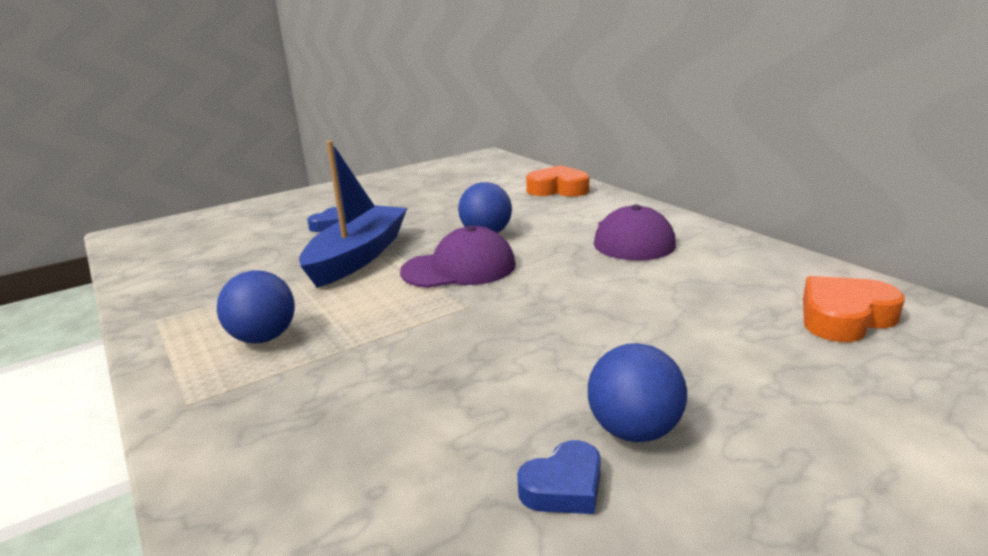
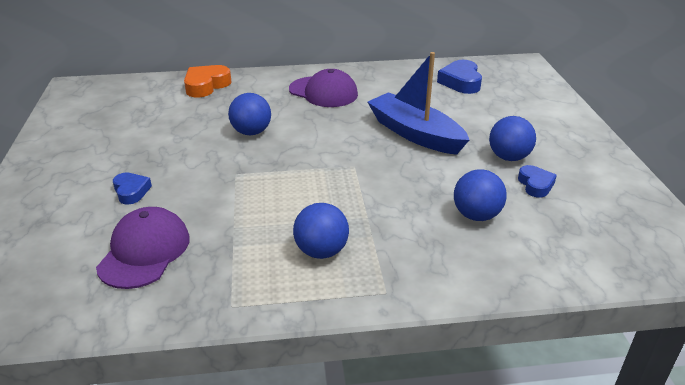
camera: 65 degrees left, 10 degrees up
(358, 257) = (224, 190): blue boat -> blue boat (415, 134)
(408, 436) = (476, 215): none -> blue ball
(459, 268) = (296, 156): purple cap -> purple cap (144, 251)
(844, 318) = (461, 82): orange heart -> blue heart

